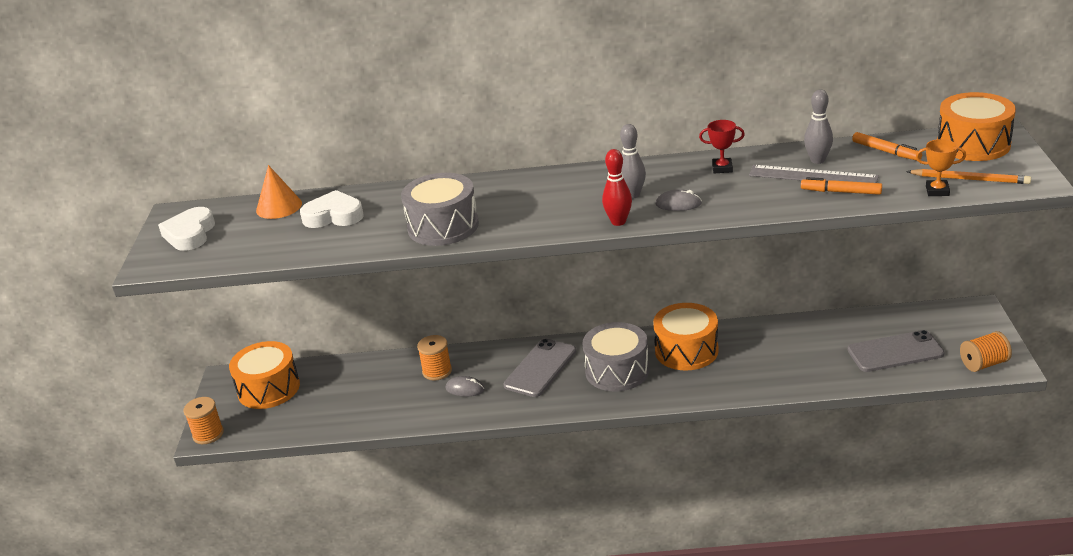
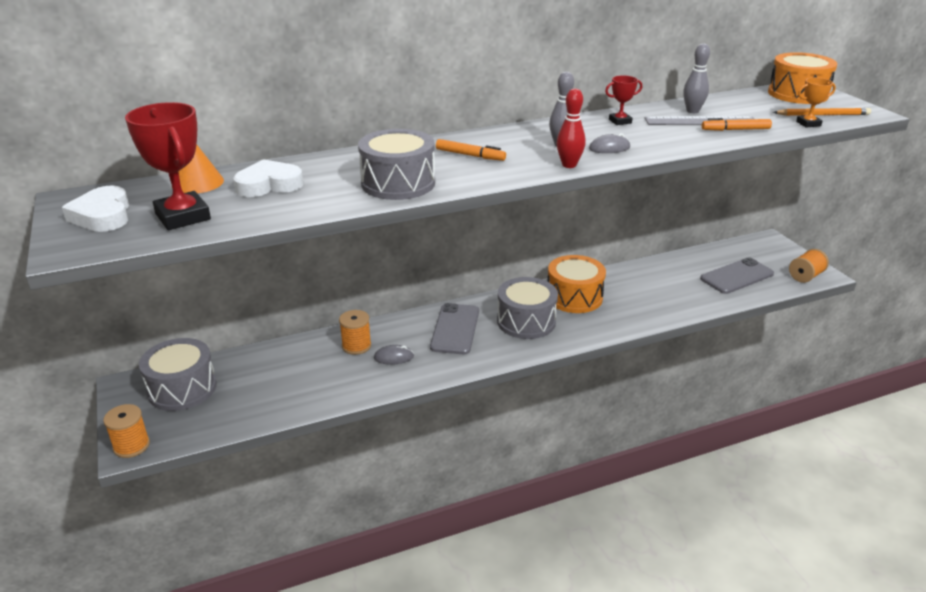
camera: 25 degrees left, 0 degrees up
(247, 242) = (183, 216): none -> red trophy
(268, 389) = (182, 388): orange drum -> grey drum
(886, 151) = (738, 102): orange marker -> orange marker (470, 155)

